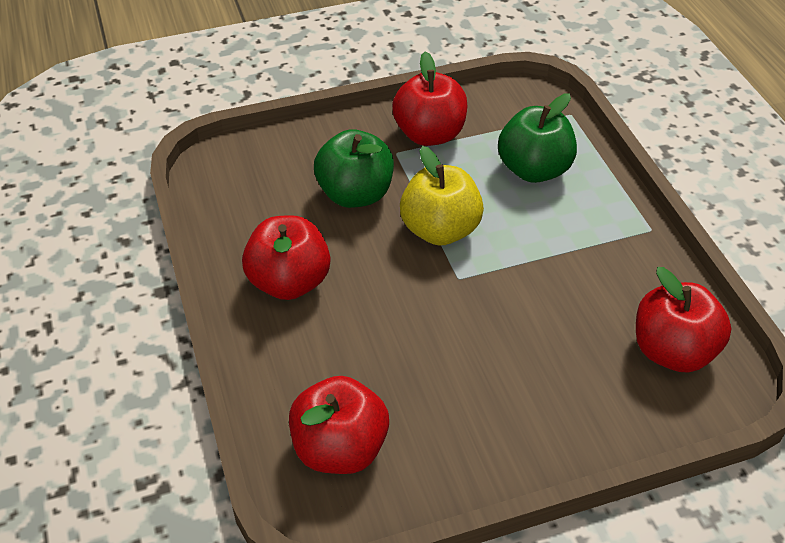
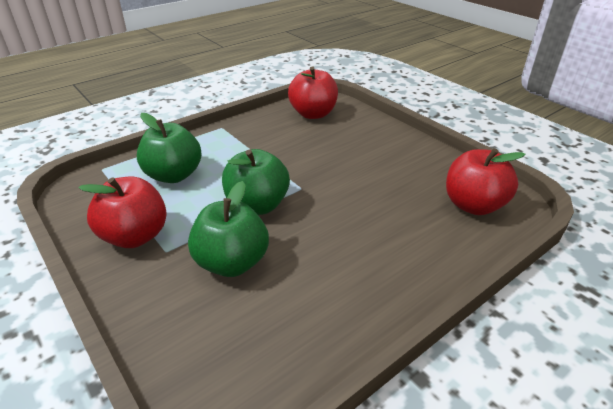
camera: 110 degrees left, 10 degrees down
(289, 282) = (357, 273): red apple -> none
(440, 230) = (257, 205): yellow apple -> green apple

